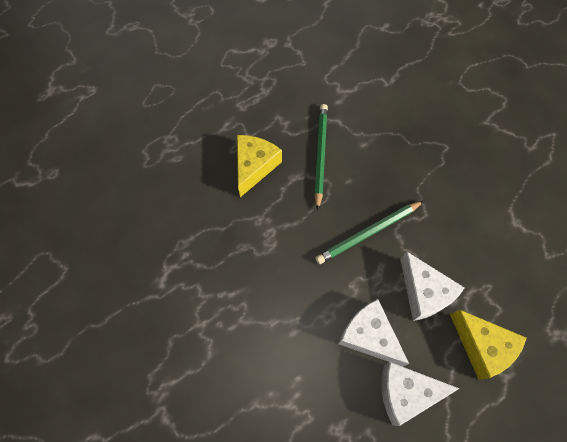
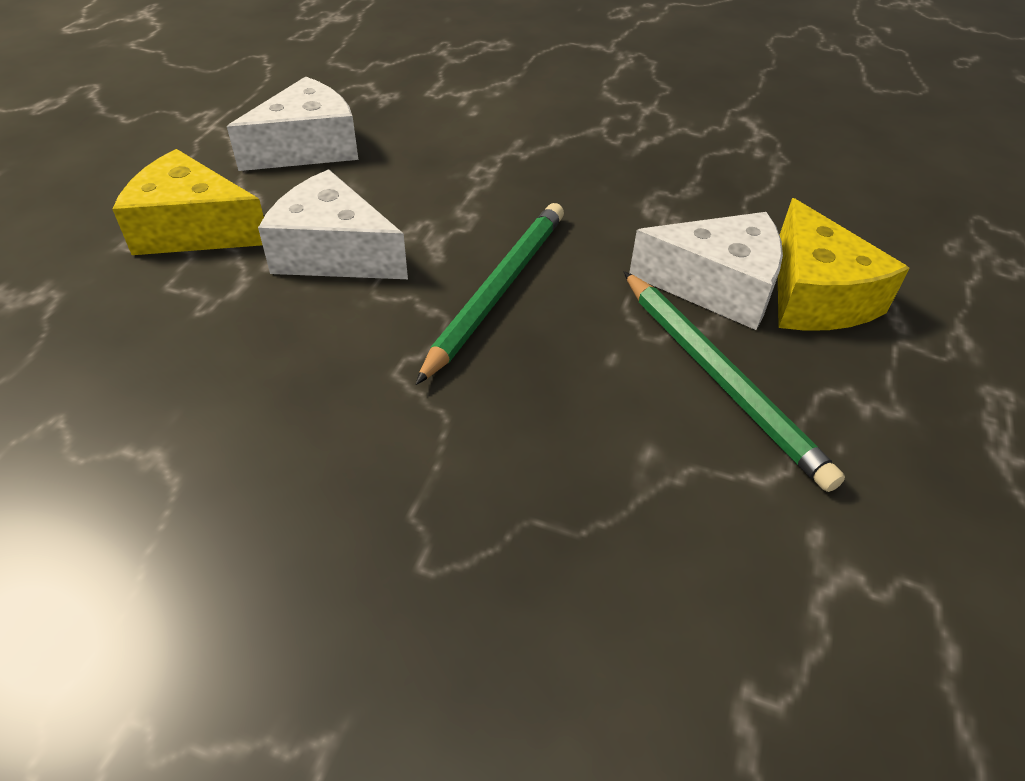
camera: 145 degrees right, 20 degrees down
(369, 336) = (401, 176): white cheese -> white cheese (717, 286)

